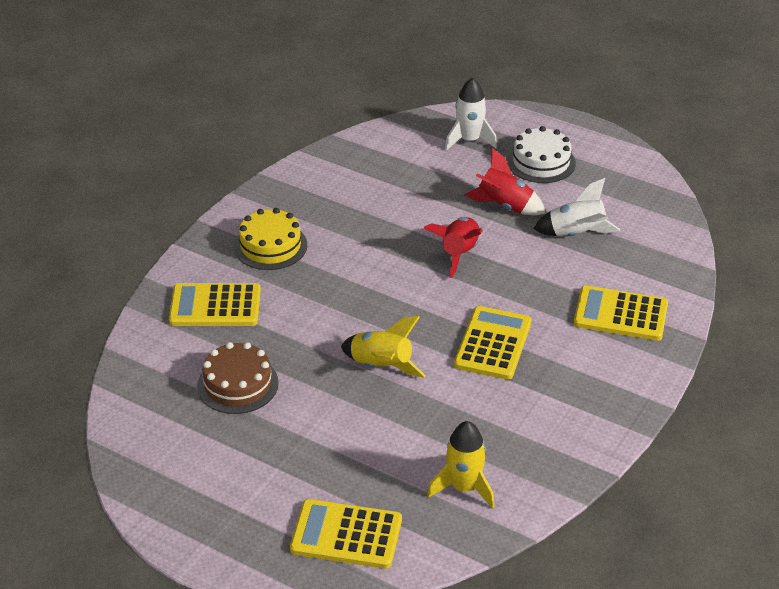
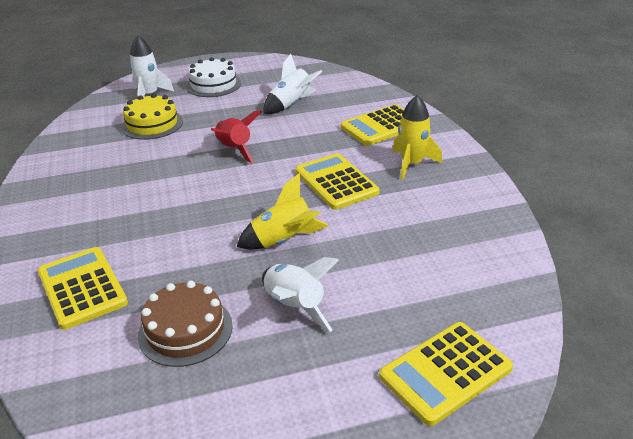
camera: 45 degrees left, 5 degrees down
(215, 306) = (82, 288): yellow calculator -> yellow calculator turned 105 degrees clockwise
(270, 246) = (78, 220): yellow cake -> yellow cake (152, 124)
(320, 420) = (294, 307): none -> white rocket
(464, 487) = (462, 274): yellow rocket -> yellow rocket (412, 164)
(505, 206) = (225, 113): red rocket -> none

